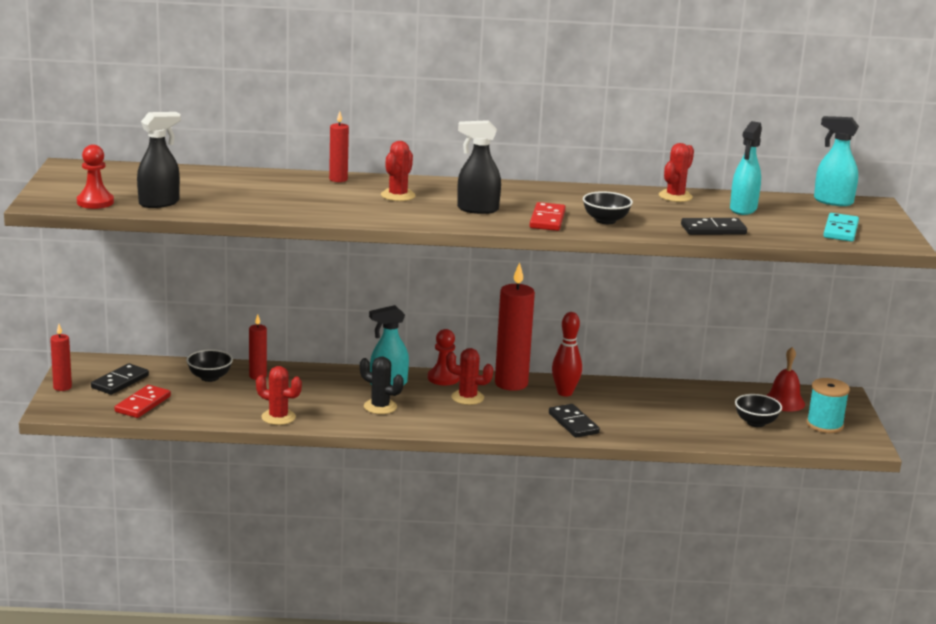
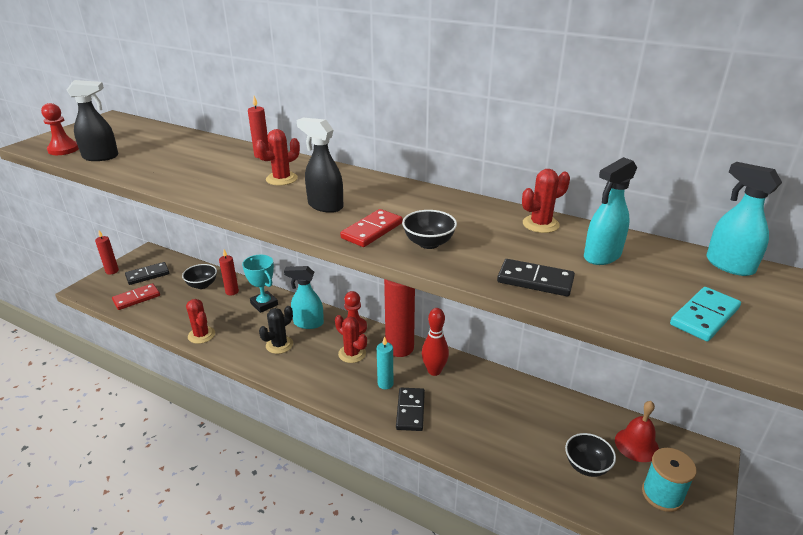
camera: 30 degrees right, 10 degrees up
(314, 379) = (264, 304): none -> turquoise trophy
(380, 407) = (279, 345): black cactus -> black cactus turned 75 degrees clockwise
(528, 411) = (385, 384): none -> turquoise candle

